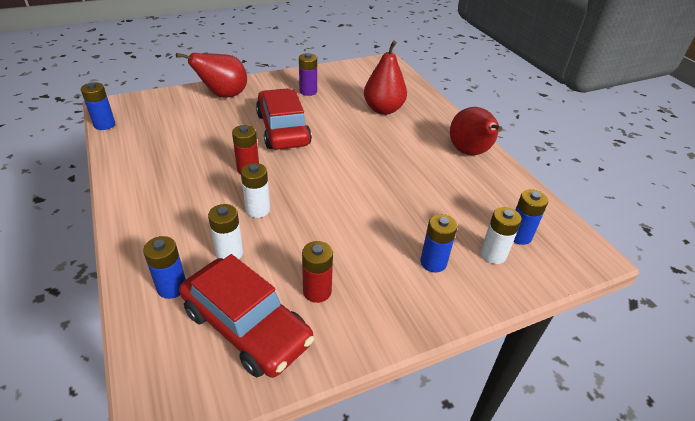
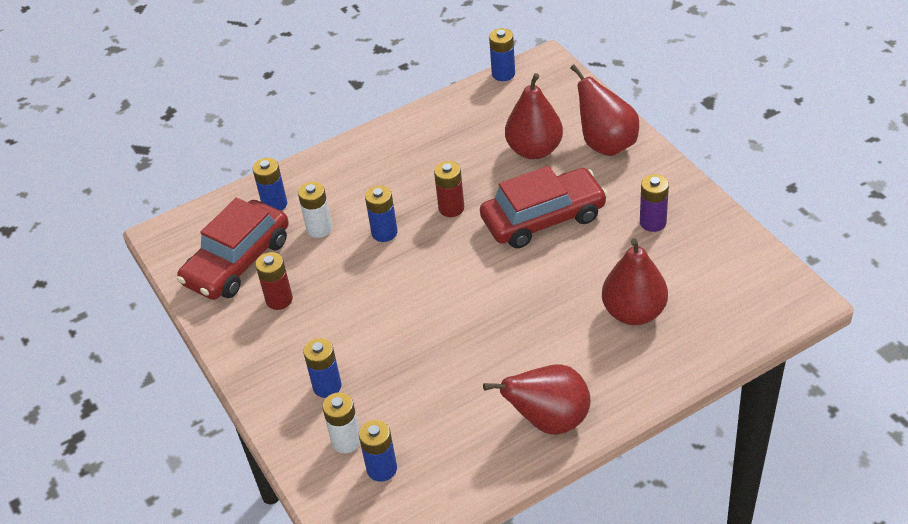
camera: 90 degrees right, 5 degrees up
(208, 123) = (534, 150): none -> red pear
(258, 210) = (384, 233): white battery -> blue battery

